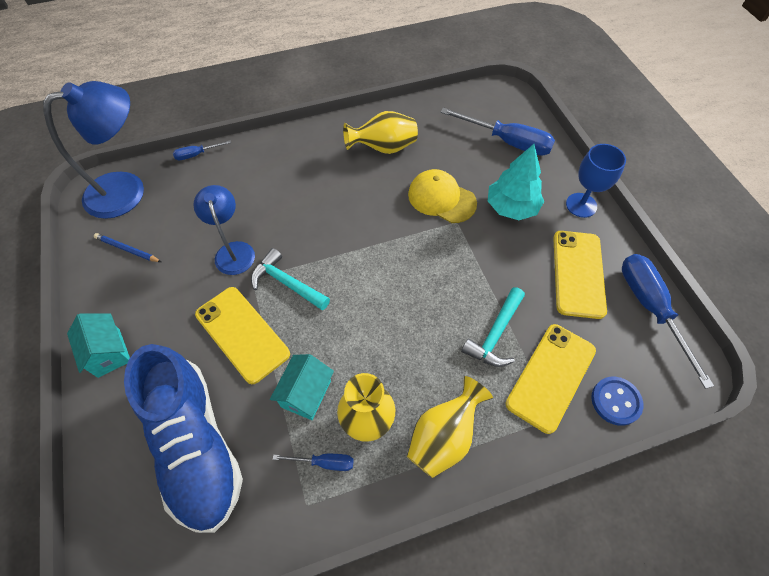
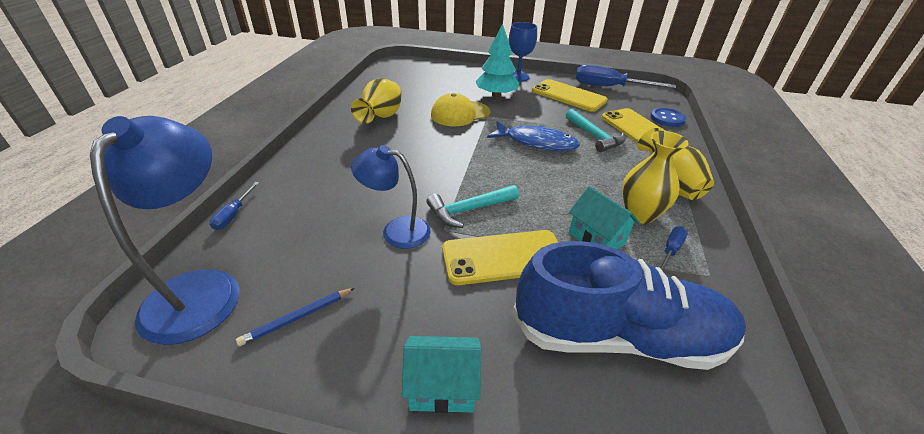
camera: 60 degrees left, 20 degrees down
(436, 286) = (536, 142): none -> blue fish
(507, 142) = (440, 77): blue screwdriver -> none

